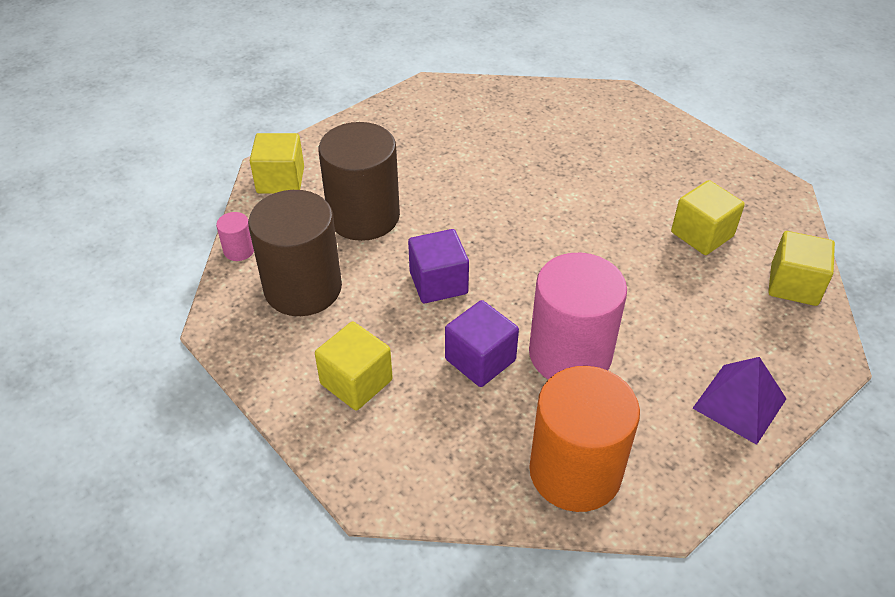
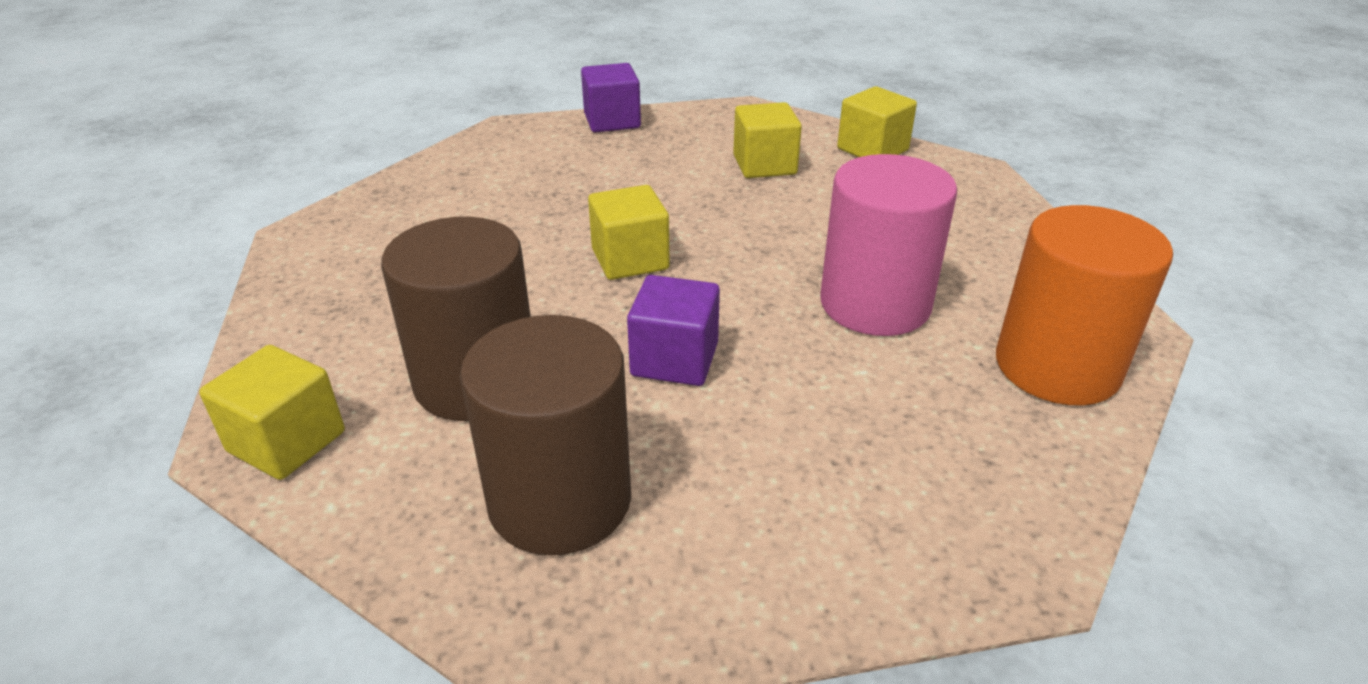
camera: 60 degrees left, 10 degrees down
(239, 250) = (391, 554): pink cylinder -> none
(356, 382) = (802, 507): yellow cube -> yellow cube (630, 259)
(480, 360) = (838, 374): purple cube -> purple cube (612, 121)
(739, 403) = (1006, 231): purple pyramid -> none

